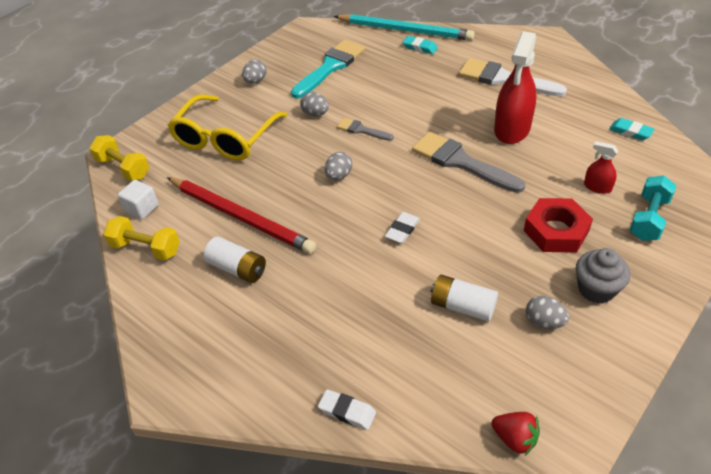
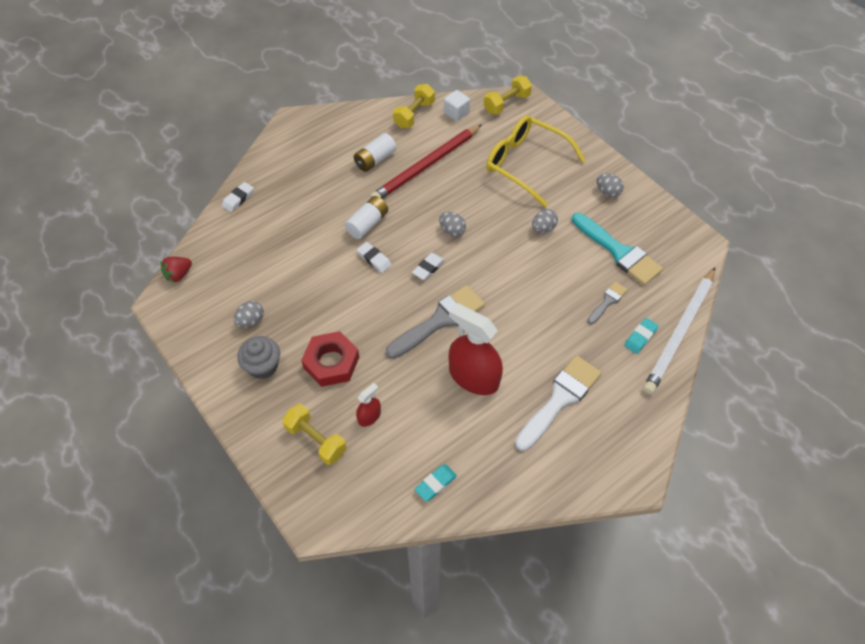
camera: 100 degrees right, 10 degrees up
(361, 130) = (508, 257): grey brush -> grey brush (607, 301)
(398, 183) = (428, 268): none -> white eraser
(405, 30) = (680, 332): turquoise pencil -> white pencil
(462, 306) = (286, 277): white battery -> white battery (367, 224)
(648, 219) = (316, 440): turquoise dumbbell -> yellow dumbbell

